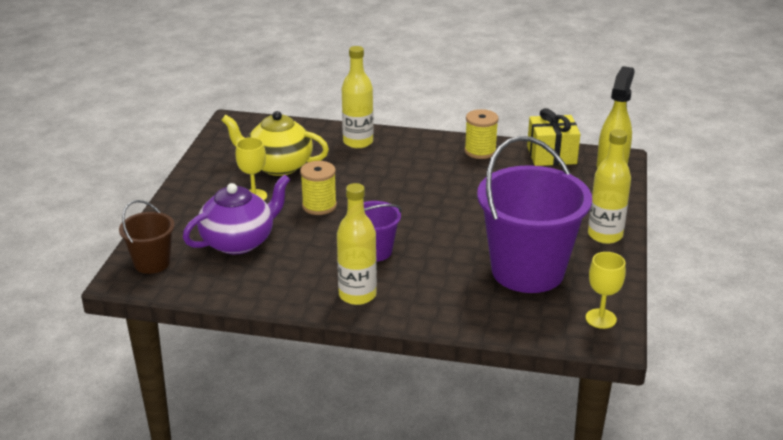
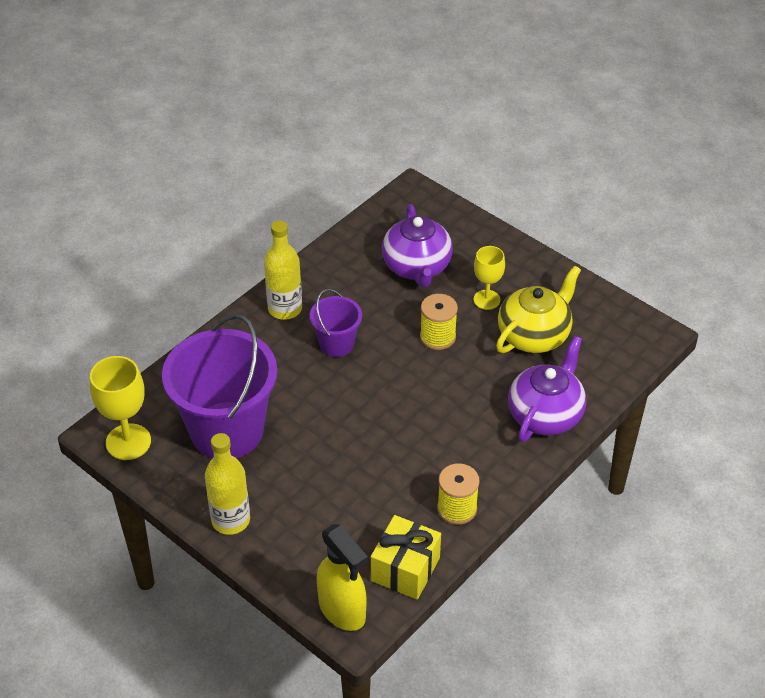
camera: 120 degrees right, 15 degrees up
(152, 263) = (423, 210): brown bucket -> none
(358, 142) = (545, 415): yellow bottle -> purple teapot
(601, 318) = (128, 442): yellow goblet -> yellow goblet, size x1.54

